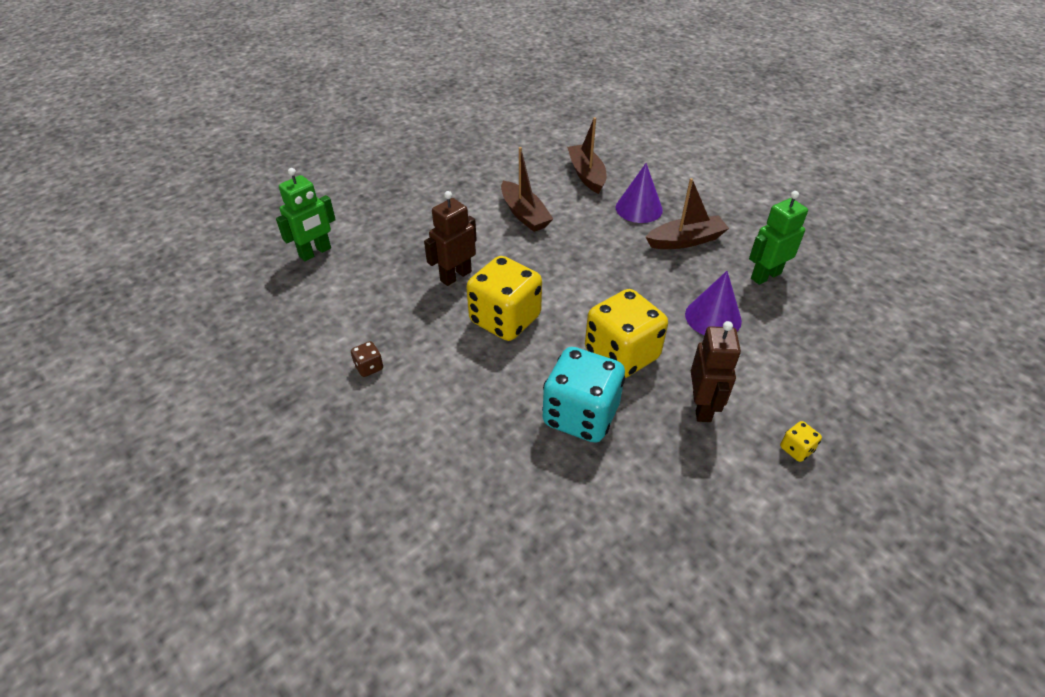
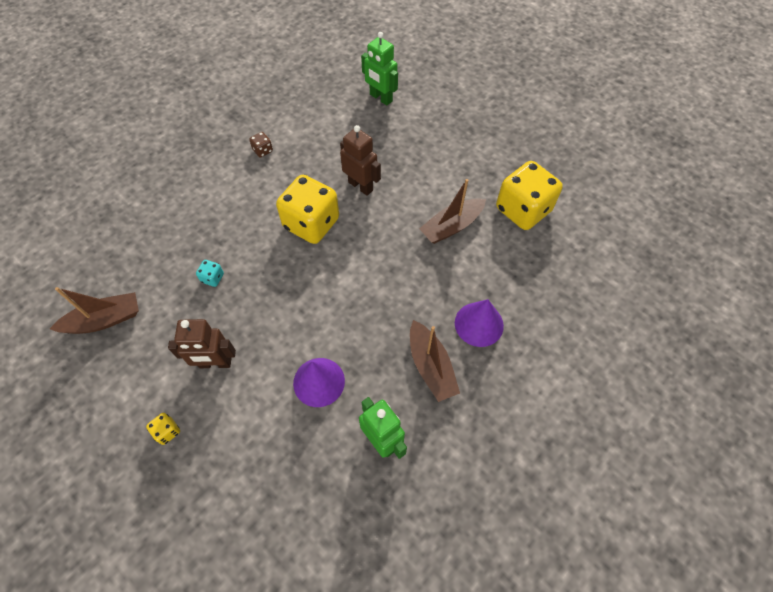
camera: 85 degrees right, 15 degrees up
(580, 415) = (212, 278): turquoise dice -> turquoise dice, size x0.40
(586, 175) = (530, 275): brown boat -> brown boat (104, 320)
(621, 355) = (272, 305): yellow dice -> yellow dice (523, 210)

